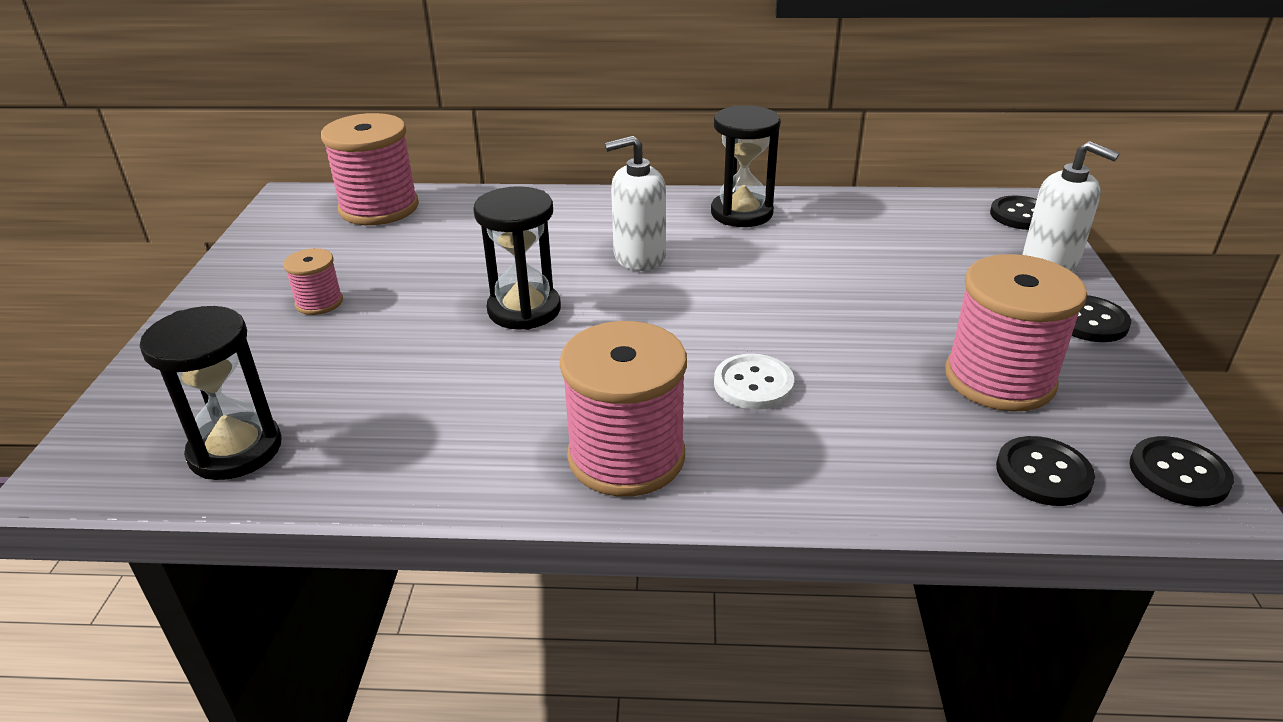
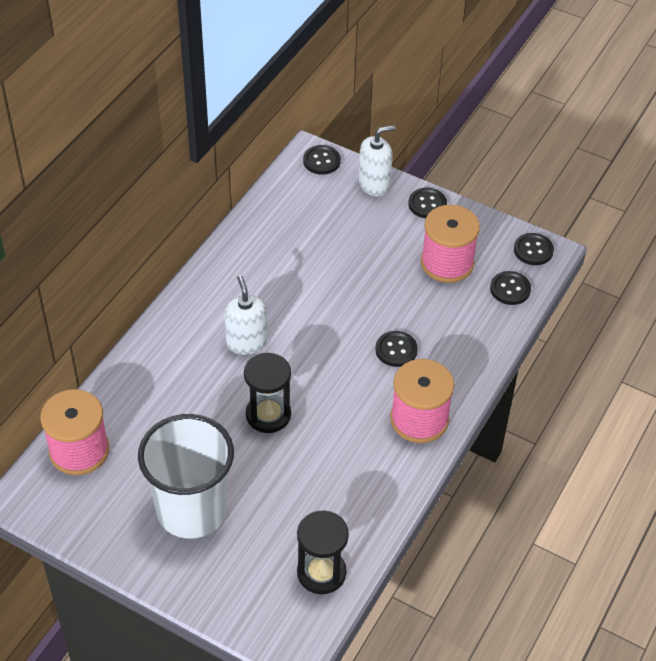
camera: 65 degrees left, 15 degrees up
(319, 302) = (192, 510): pink spool -> white cup
(639, 257) = (246, 342): white soap dispenser -> white soap dispenser turned 150 degrees clockwise
(741, 213) = (230, 273): black hourglass -> none
(753, 384) = (396, 350): white button -> black button

